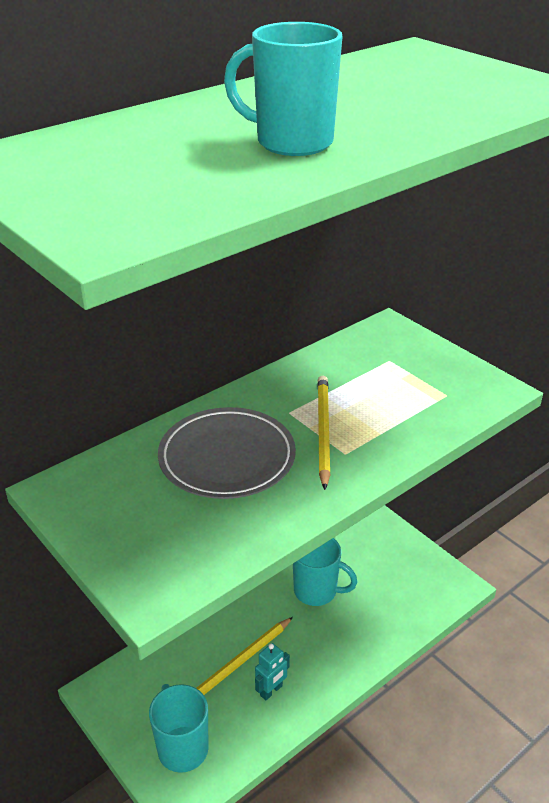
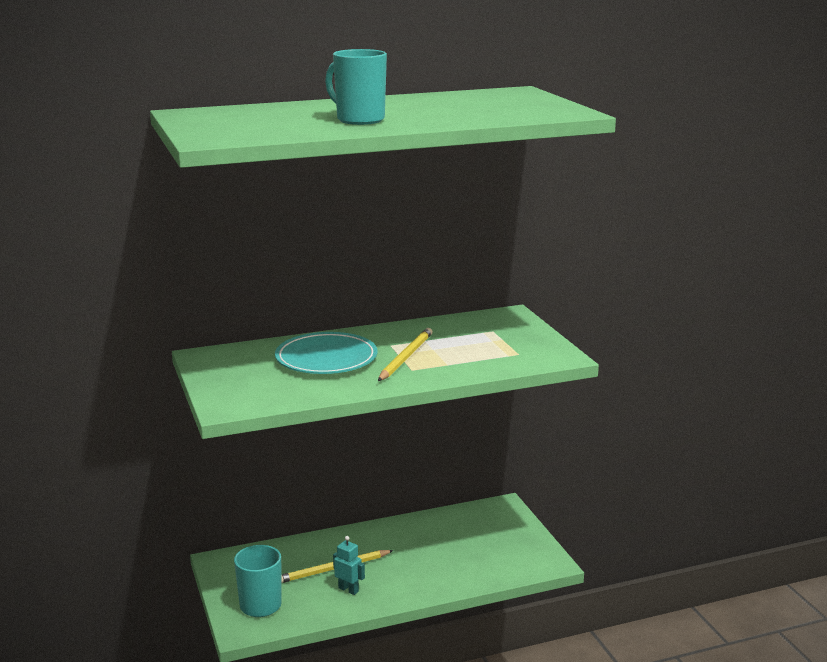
camera: 20 degrees right, 15 degrees down
(227, 458) = (326, 359): grey plate -> turquoise plate
(271, 691) = (348, 589): turquoise robot -> turquoise robot turned 120 degrees counterclockwise
(316, 591) = (425, 541): turquoise mug -> none

